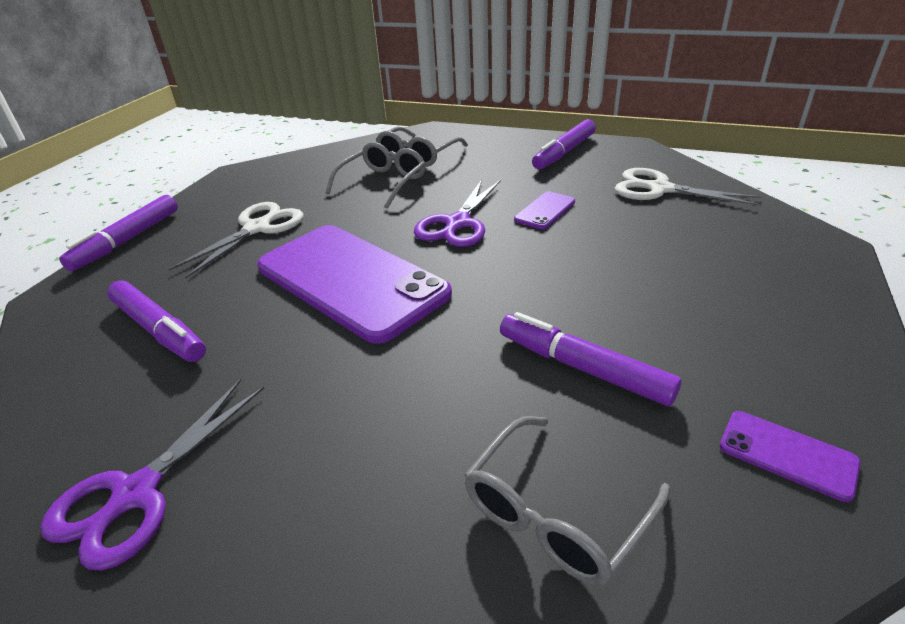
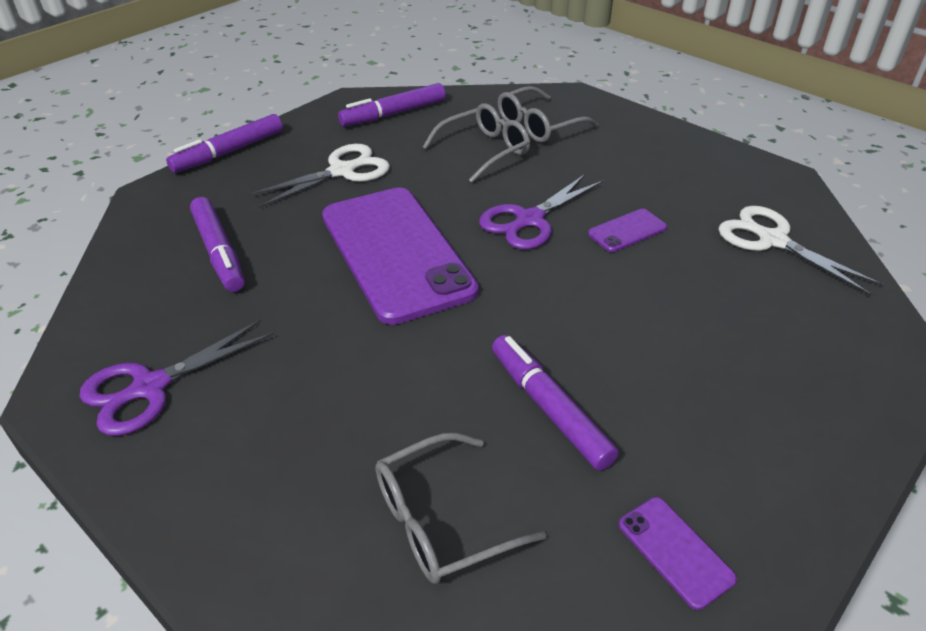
camera: 20 degrees right, 5 degrees up
(564, 152) = (699, 163): purple marker -> purple marker (393, 114)

